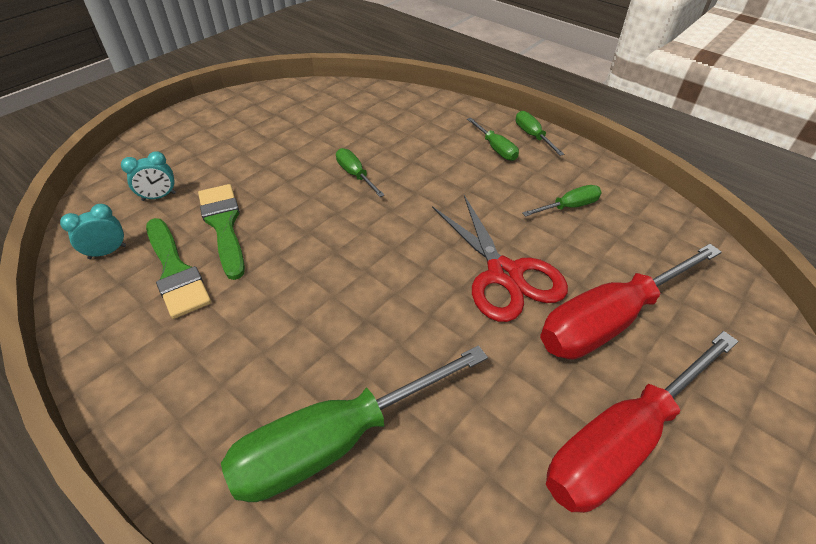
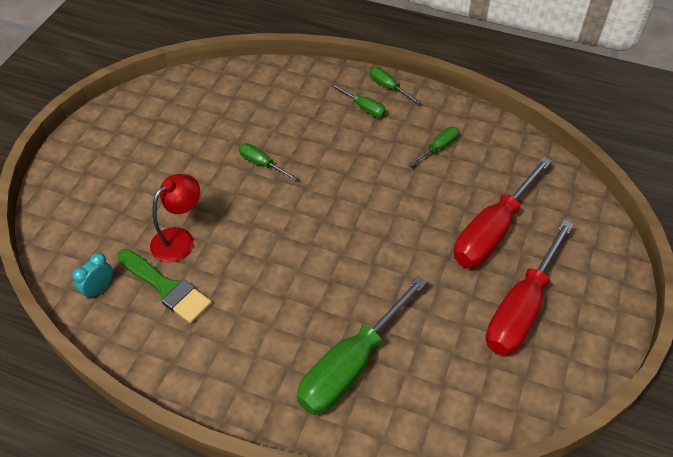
camera: 20 degrees left, 5 degrees up
(159, 197) = (107, 229): turquoise clock -> none
(223, 225) = (179, 239): green brush -> red lamp
(504, 274) = (411, 217): red scissors -> none

